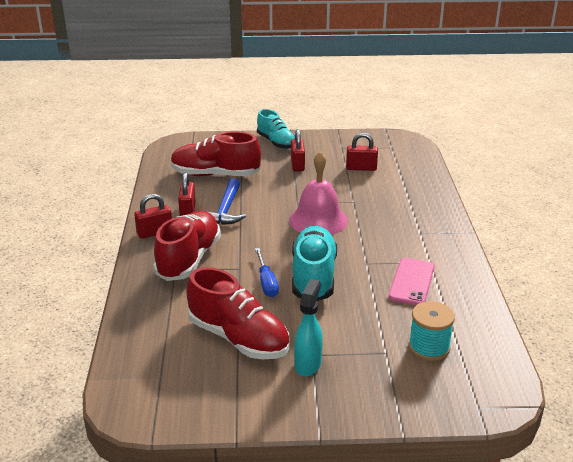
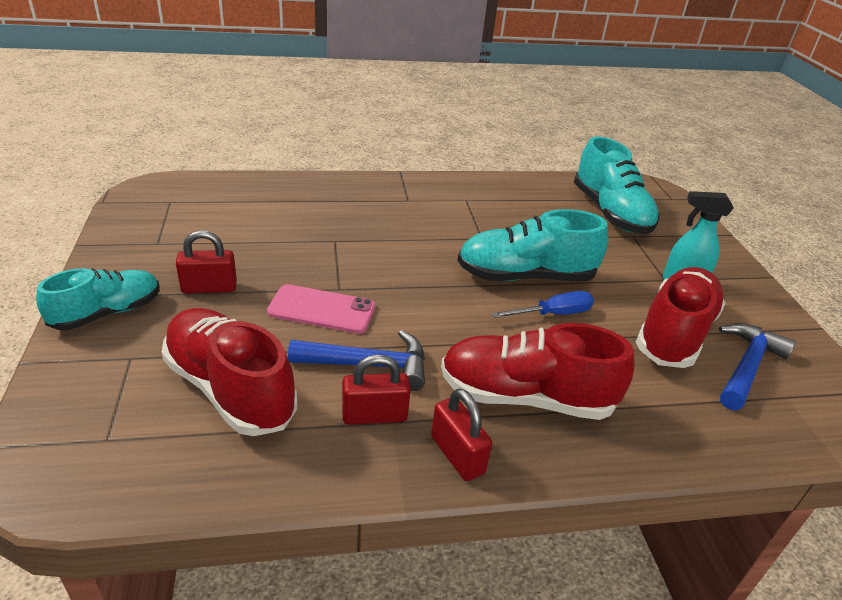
camera: 100 degrees left, 5 degrees up
(196, 367) = (747, 366): none -> blue hammer
(215, 175) = (230, 388): red shoe -> red shoe turned 135 degrees clockwise
(318, 220) = (388, 270): pink bell -> none
(361, 168) = (234, 229): red padlock -> none
(412, 282) = (509, 213): pink phone -> pink phone (322, 309)
(429, 347) = (610, 213): turquoise spool -> turquoise shoe

